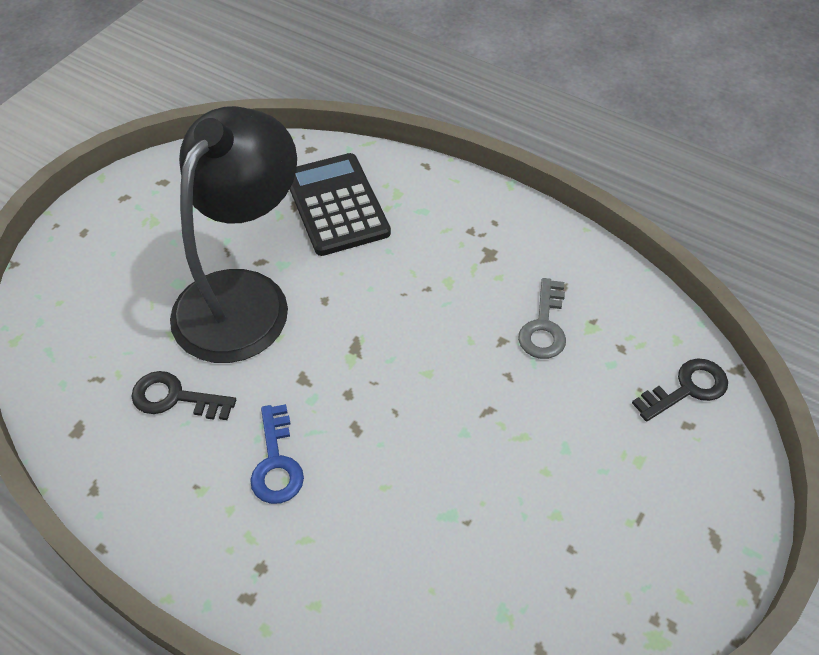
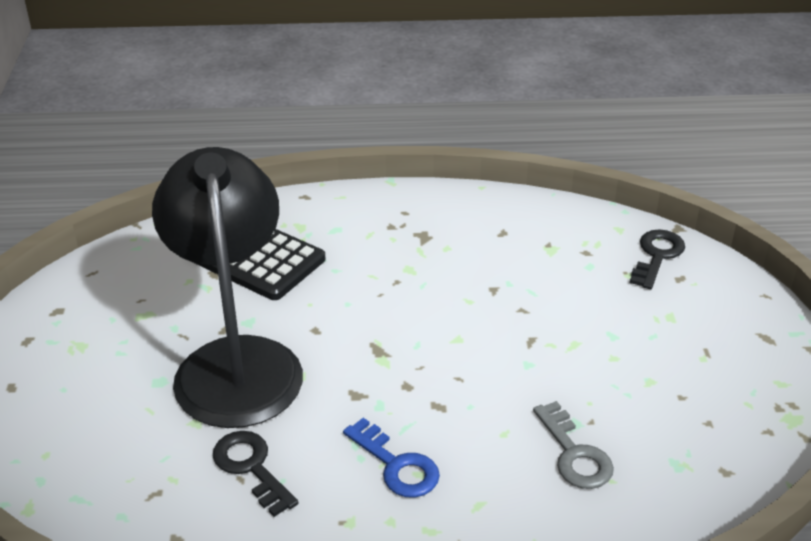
camera: 35 degrees left, 15 degrees down
(175, 398) = (251, 467): black key -> black key turned 75 degrees clockwise
(544, 326) = (516, 264): grey key -> grey key (574, 454)

